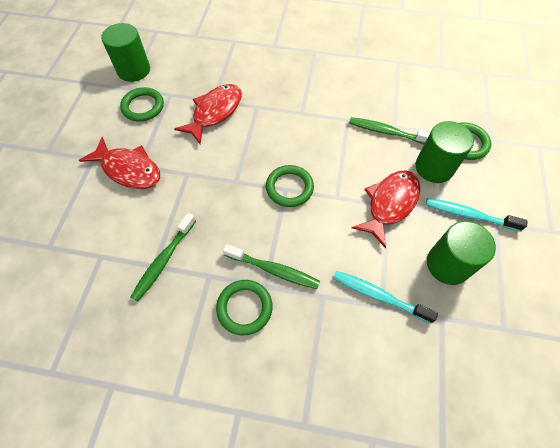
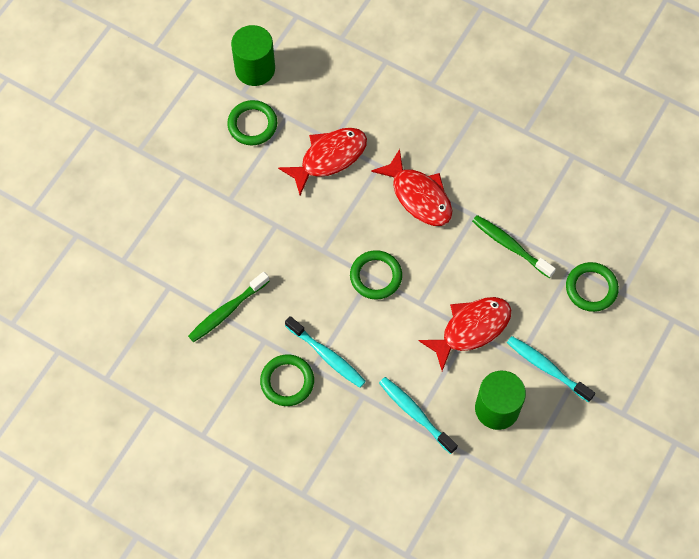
camera: 20 degrees right, 5 degrees up
(129, 169) = (218, 200): red fish -> red fish (419, 196)
(274, 270) = (327, 356): green toothbrush -> turquoise toothbrush
(434, 167) = (540, 305): green cylinder -> none

